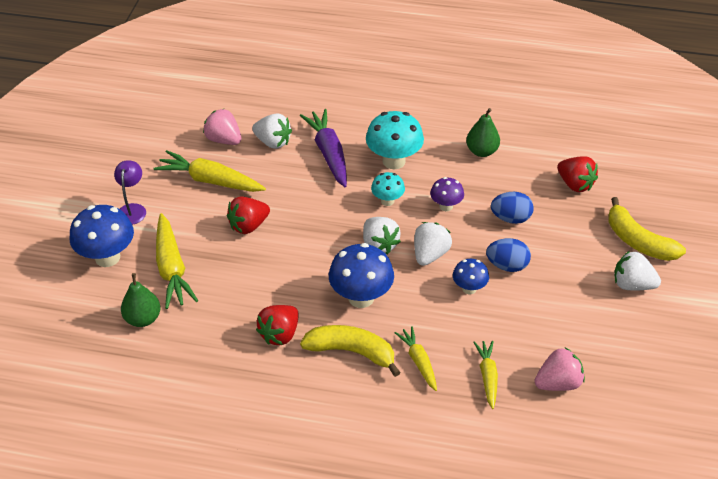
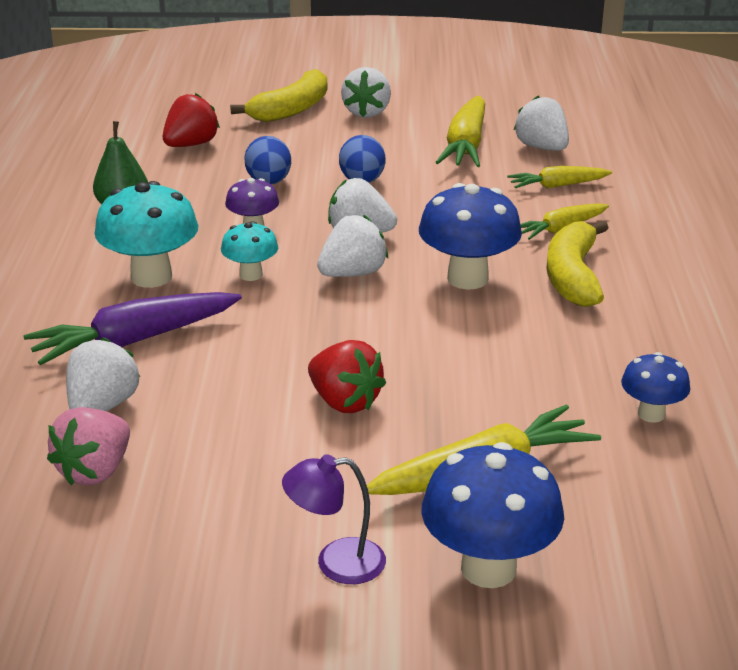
camera: 100 degrees left, 15 degrees down
(143, 319) = (620, 485): green pear -> none
(210, 181) = (227, 468): yellow carrot -> yellow carrot (466, 145)
(280, 334) = (574, 338): red strawberry -> none
(469, 288) = (414, 203): blue mushroom -> blue mushroom (651, 414)
(558, 383) = (542, 148): pink strawberry -> white strawberry

